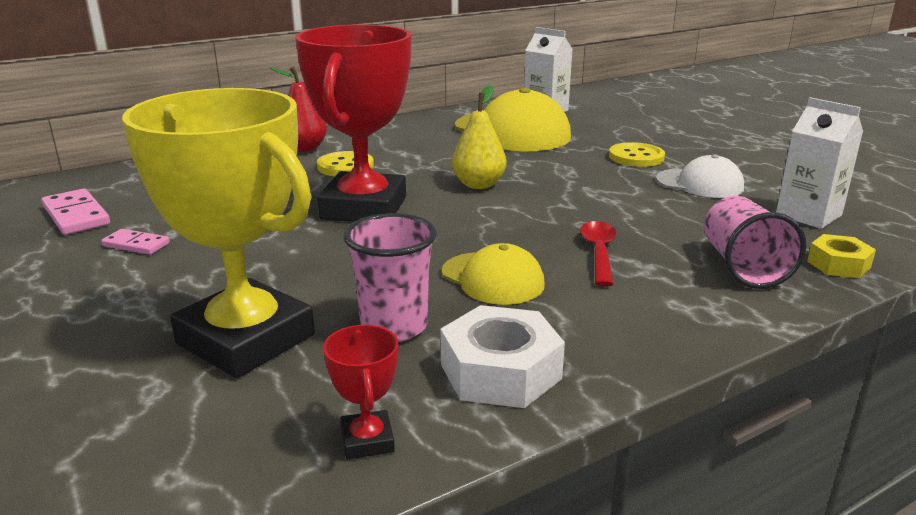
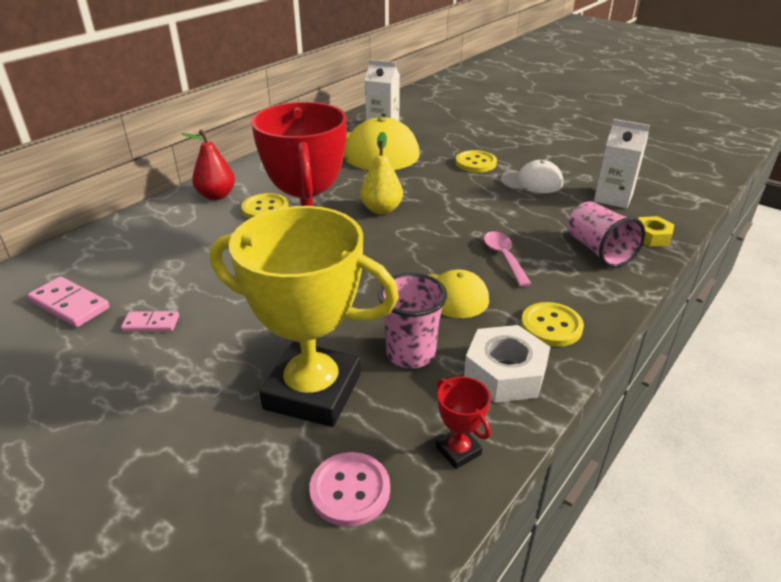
camera: 20 degrees left, 10 degrees up
(198, 447) = (350, 490): none -> pink button
(598, 252) = (504, 257): red spoon -> pink spoon
(607, 334) = (551, 326): none -> yellow button

